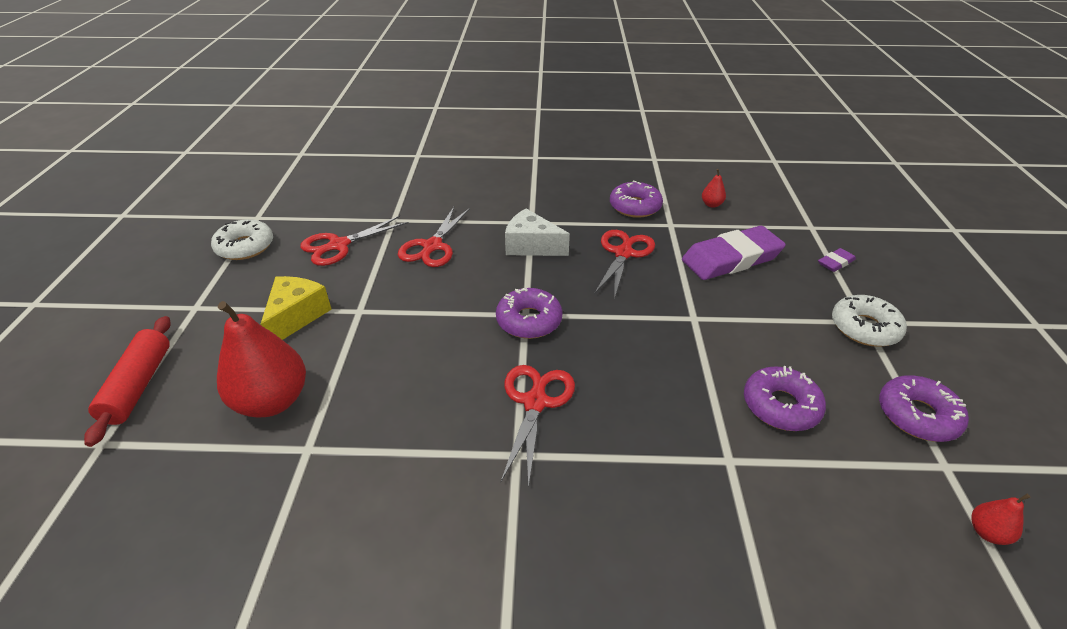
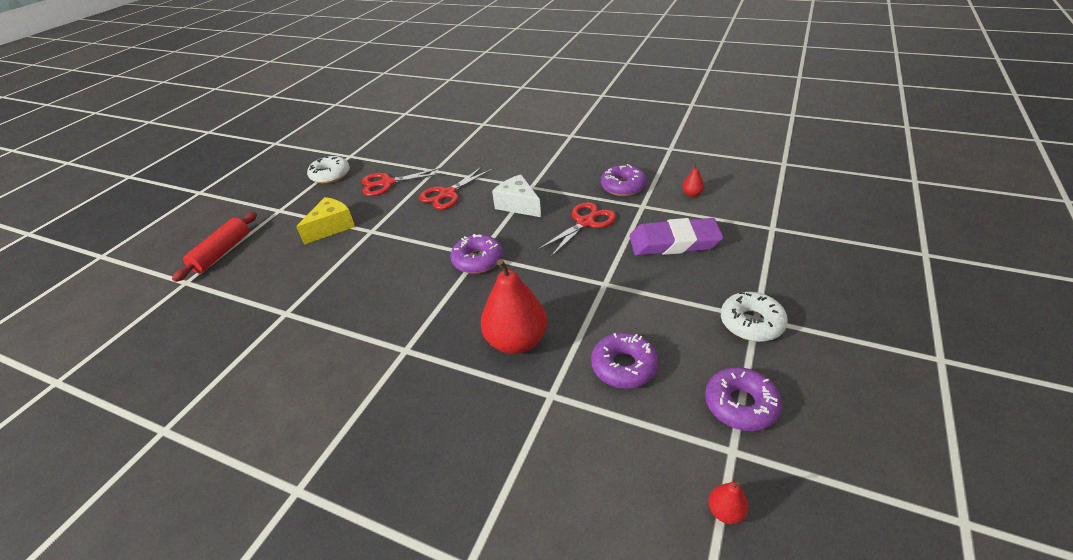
camera: 25 degrees right, 0 degrees up
(272, 401) = (285, 278): red pear -> red pear (516, 341)
(535, 402) = (441, 318): red scissors -> none
(835, 262) = (770, 262): purple eraser -> none

